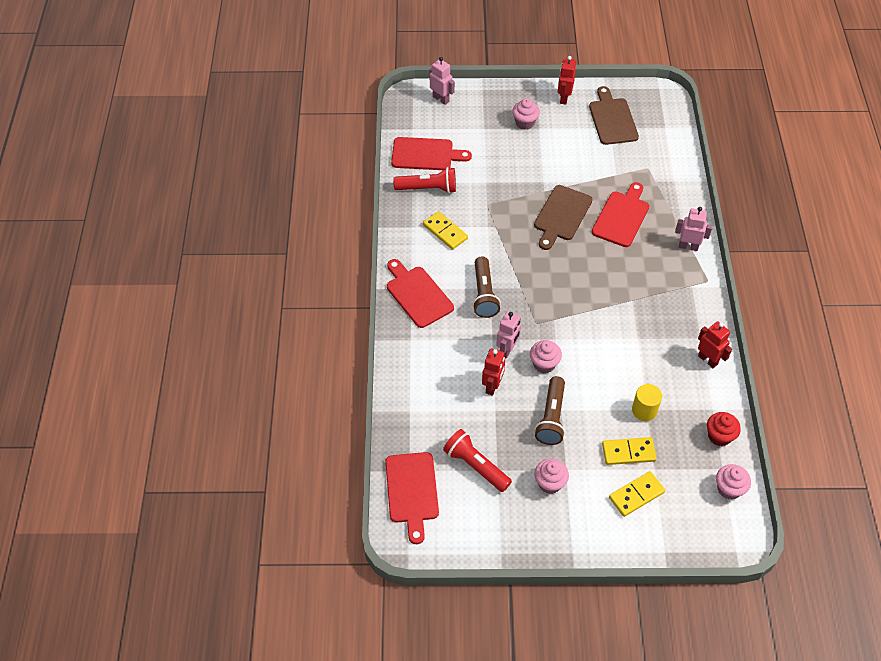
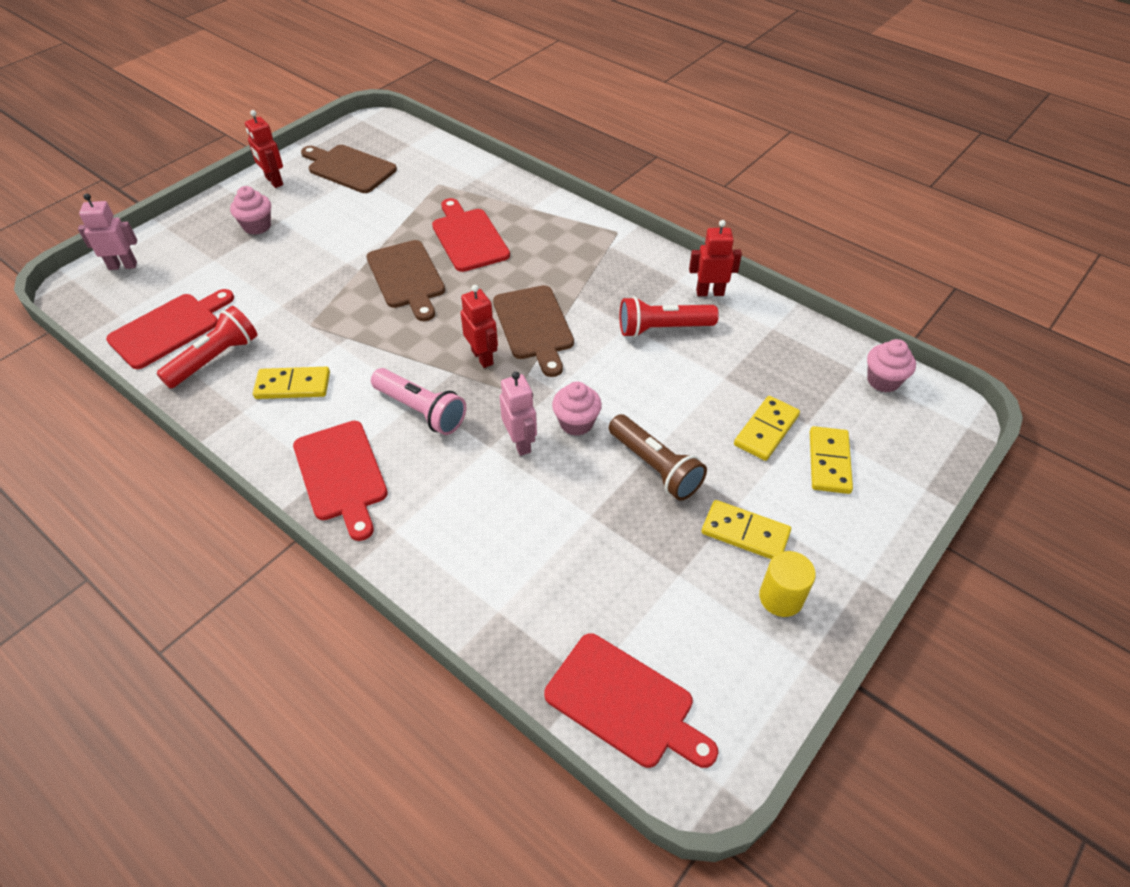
camera: 50 degrees left, 5 degrees down
(417, 294) = (341, 475): red cutting board -> red cutting board turned 120 degrees counterclockwise
(476, 466) = (652, 594): red flashlight -> red flashlight (662, 328)
(484, 294) = (421, 410): brown flashlight -> pink flashlight
(492, 386) = (555, 493): red robot -> red robot (482, 357)
(550, 483) = (745, 533): pink cupcake -> yellow domino
(589, 297) = (534, 326): none -> brown cutting board
(644, 410) = (723, 380): yellow cylinder -> yellow cylinder (781, 597)
(688, 246) = (562, 218): pink robot -> none
(719, 436) = (811, 345): red cupcake -> none

